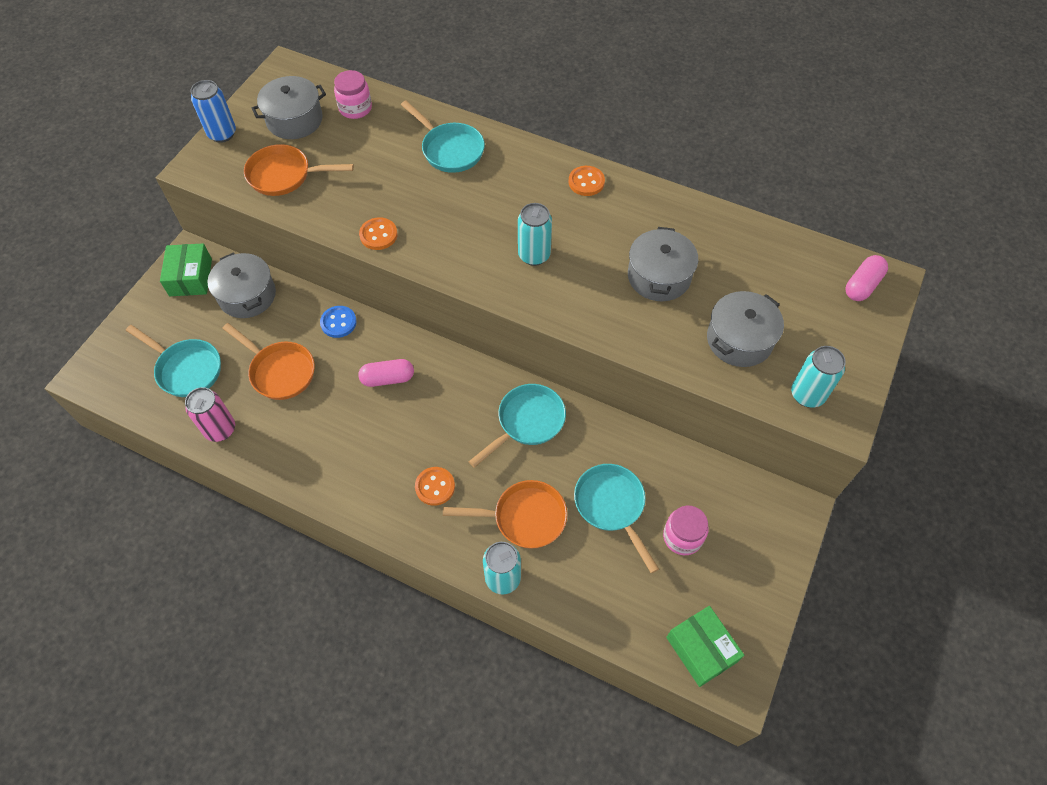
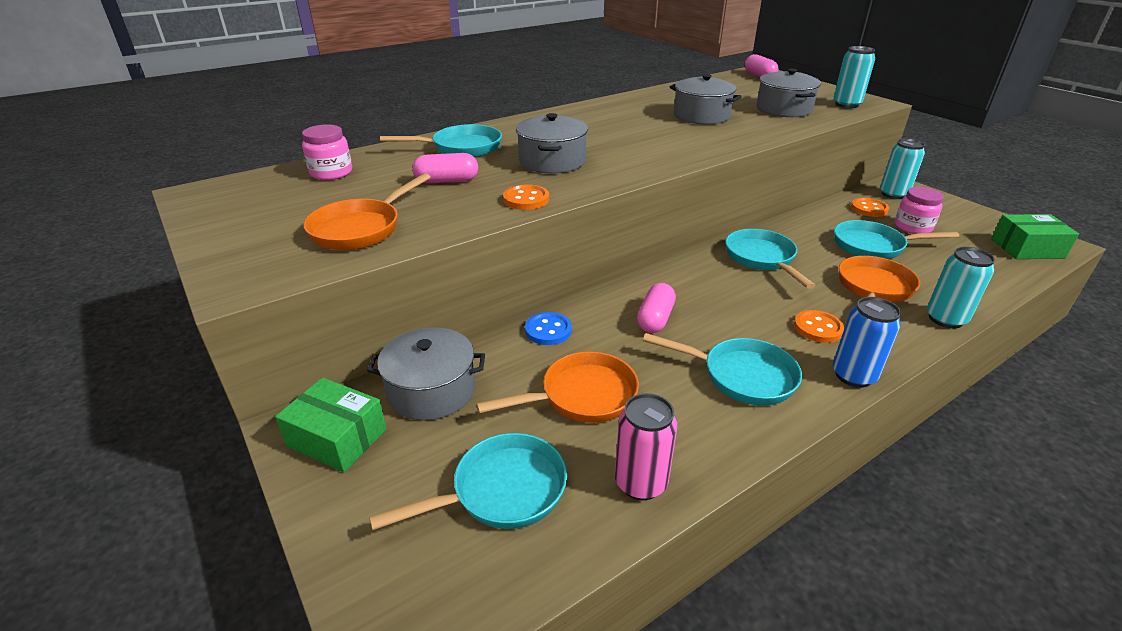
camera: 60 degrees left, 25 degrees down
(222, 134) = (218, 252): blue can -> blue can (853, 376)
(294, 120) = (285, 205): grey pot -> grey pot (552, 161)
(345, 452) = (741, 376): none -> turquoise pan
(382, 176) = (447, 181): none -> pink capsule
(534, 255) = (634, 146): turquoise can -> turquoise can (893, 194)
(586, 182) = (575, 114): orange button -> orange button (869, 209)

